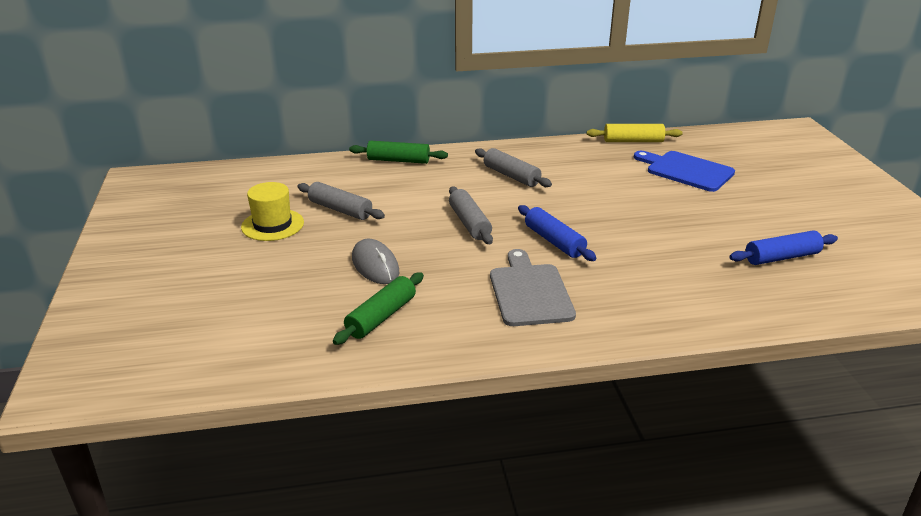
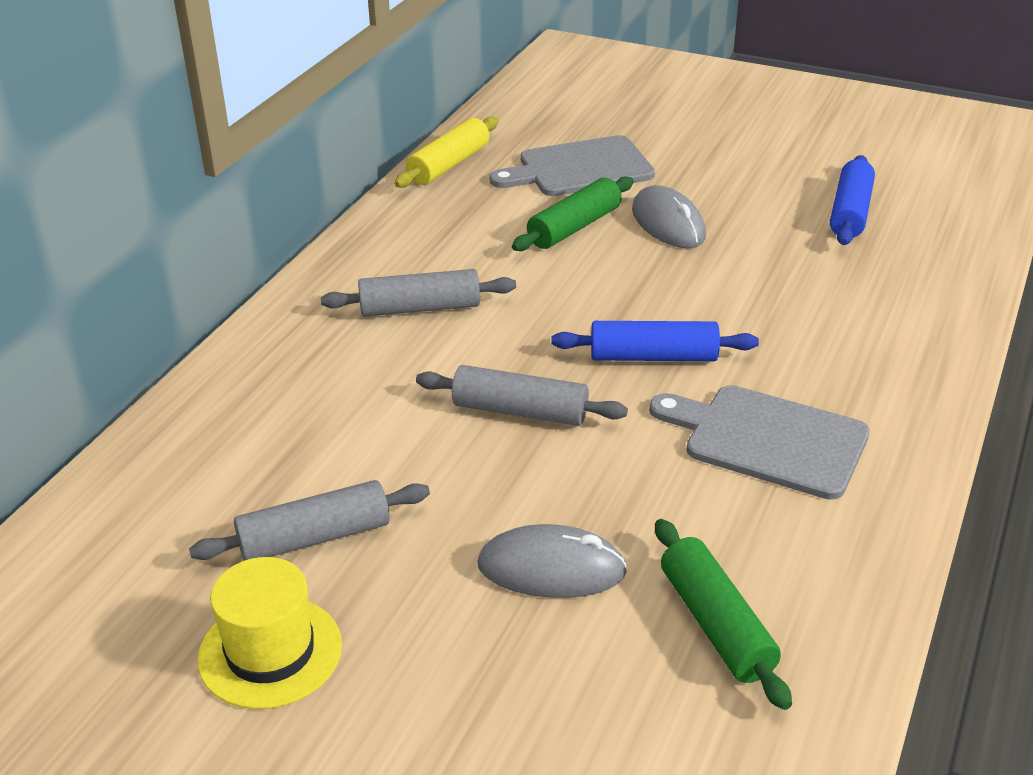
camera: 55 degrees left, 5 degrees up
(398, 160) = (218, 397): green rolling pin -> green rolling pin (574, 227)
(676, 209) = (668, 223): none -> grey mouse
(686, 171) = (579, 168): blue cutting board -> grey cutting board

